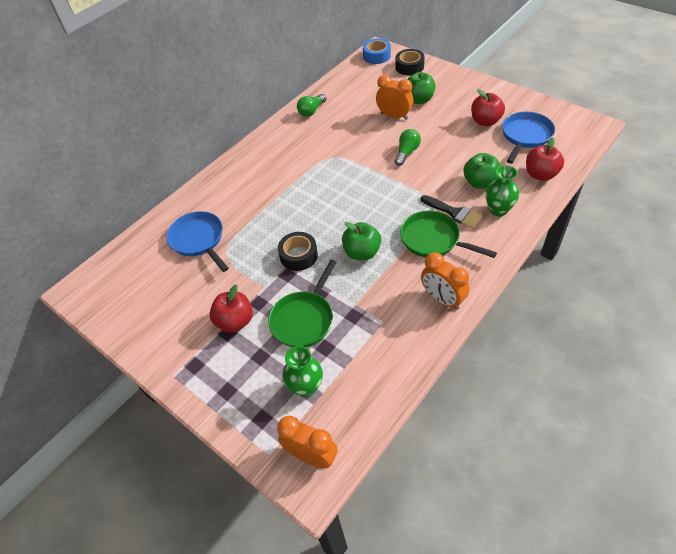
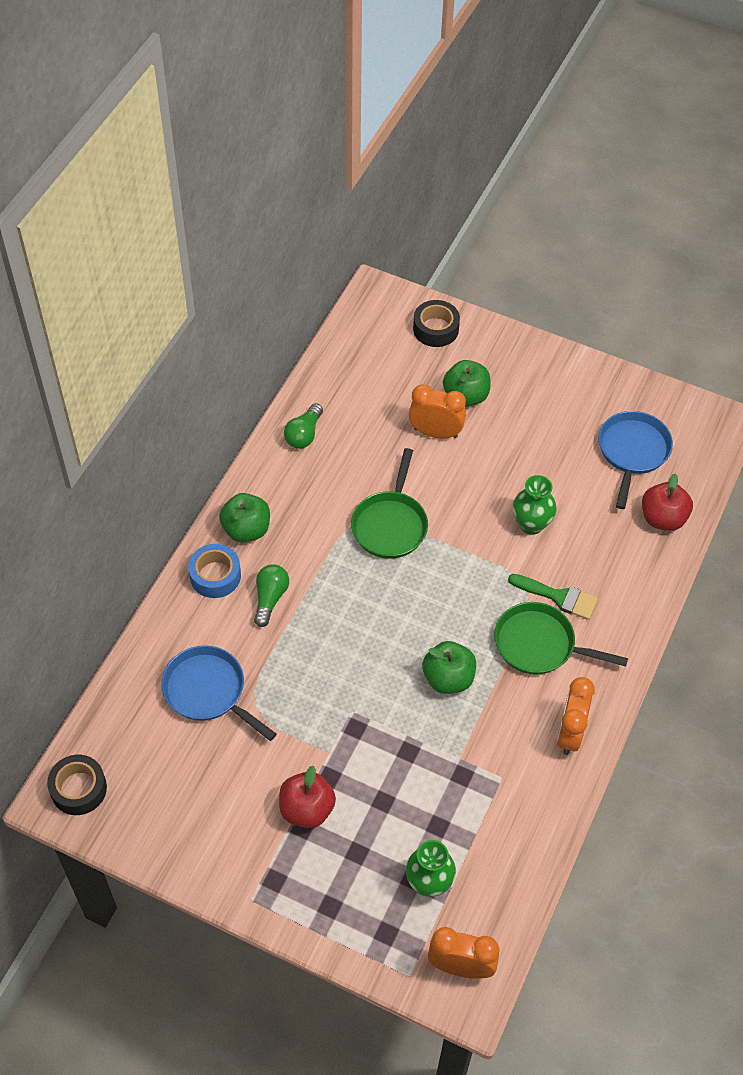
camera: 20 degrees left, 5 degrees up
(298, 255) = (362, 696): black tape -> black tape (78, 789)
(304, 319) = (399, 790): green pan -> green pan (390, 524)
(376, 56) = (377, 309): blue tape -> blue tape (215, 576)
(406, 152) = (470, 500): green light bulb -> green light bulb (270, 598)
(442, 299) = (570, 733): orange clock -> orange clock turned 75 degrees clockwise
(454, 212) = (558, 597): black brush -> green brush
(480, 182) = (584, 542): green apple -> green apple (246, 529)
(485, 121) = (572, 430): red apple -> none
(498, 210) = (616, 585): green vase -> green vase (531, 524)

